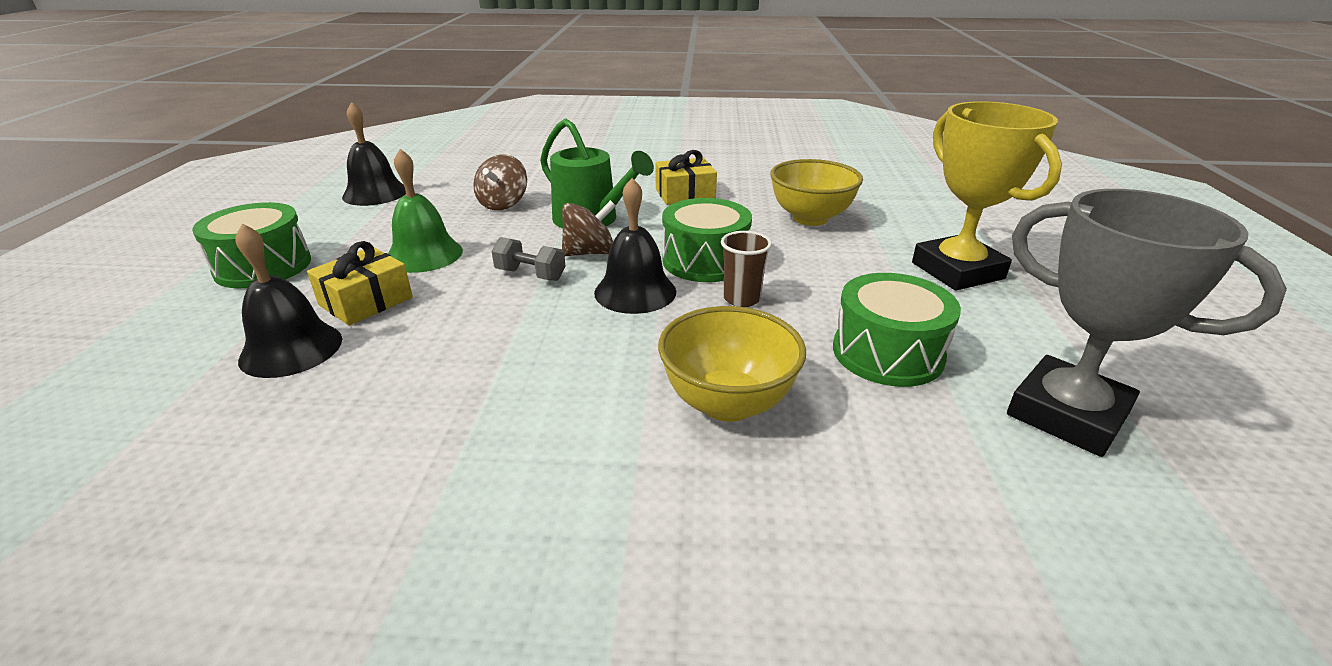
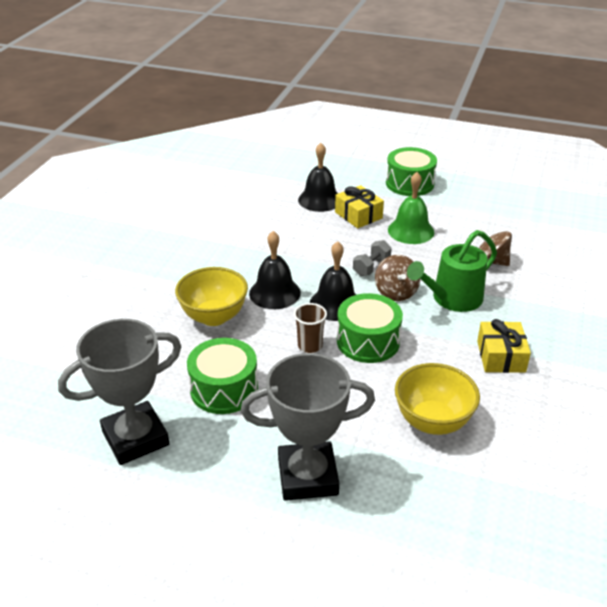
camera: 105 degrees right, 5 degrees up
(375, 193) = (518, 209): black bell -> black bell (274, 293)
(957, 271) = (307, 476): yellow trophy -> grey trophy

